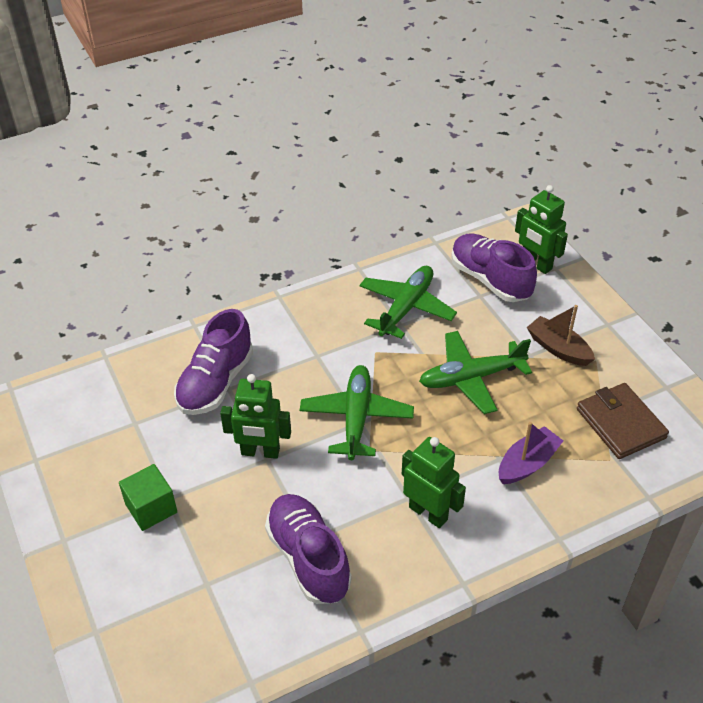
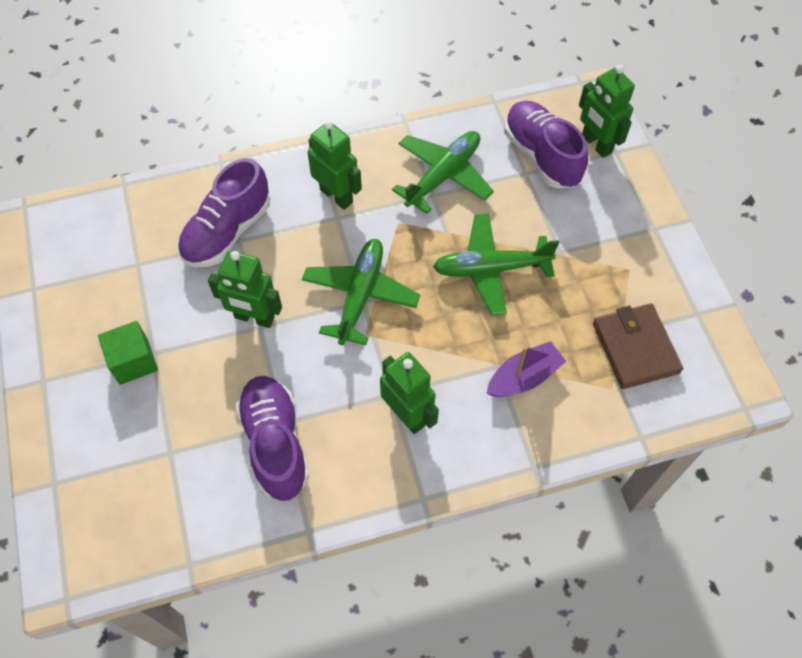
camera: 10 degrees right, 15 degrees up
(312, 338) = (336, 196): none -> green robot
(558, 348) = (593, 249): brown boat -> none

